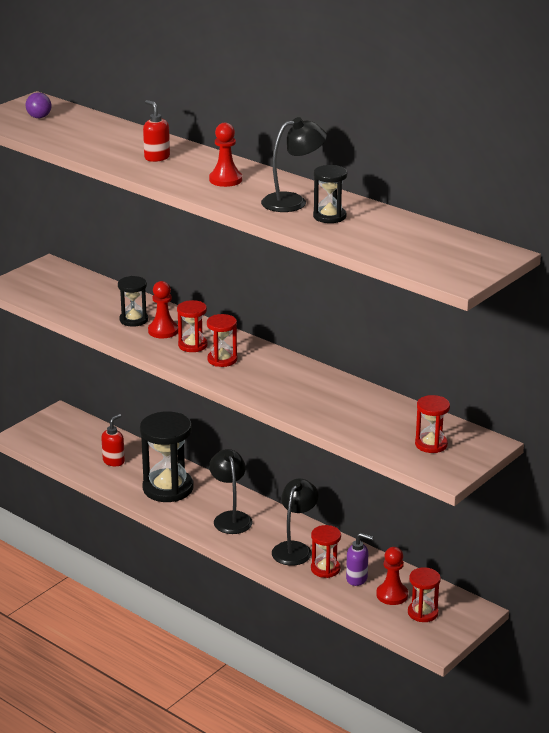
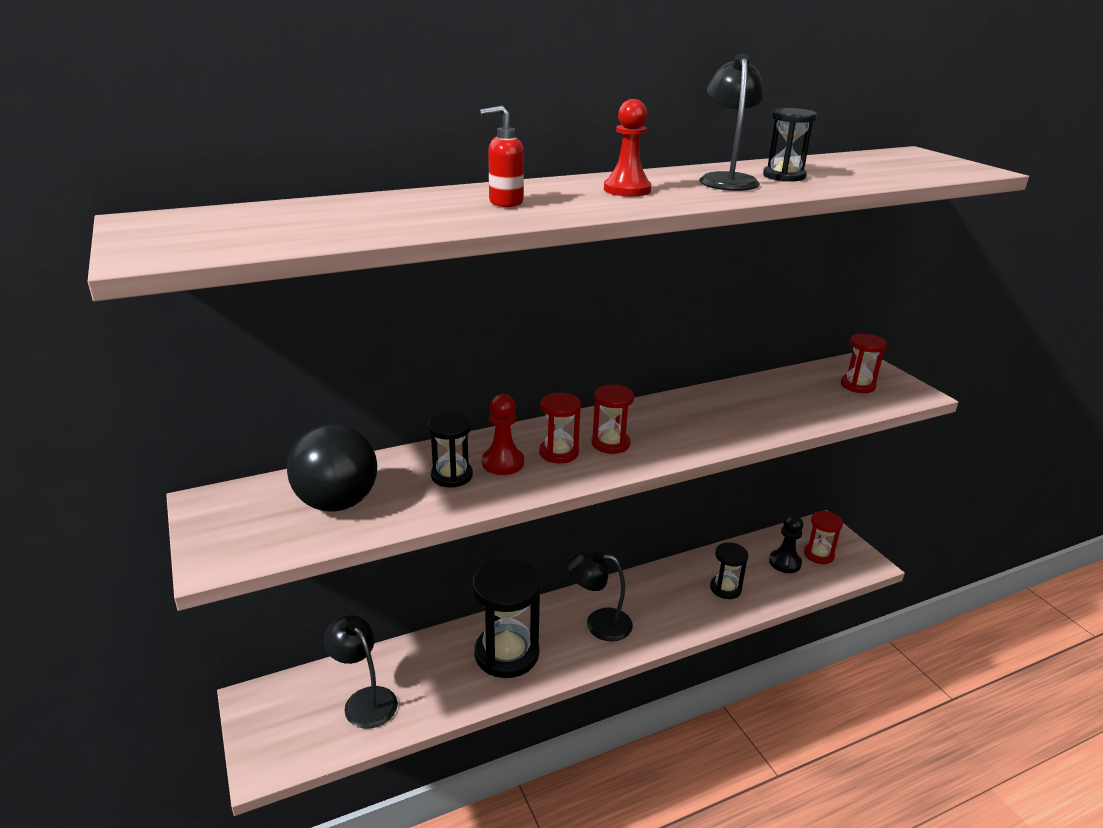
camera: 65 degrees left, 0 degrees up
(39, 117) = (218, 229): purple ball -> none
(77, 297) = (337, 503): none -> black ball
(114, 461) = (411, 683): red soap dispenser -> none
(295, 548) = (680, 596): black lamp -> black lamp (365, 700)
(325, 569) = (725, 588): red hourglass -> black hourglass
(357, 579) = (750, 574): purple soap dispenser -> none
(392, 595) = (785, 562): red pawn -> black pawn

